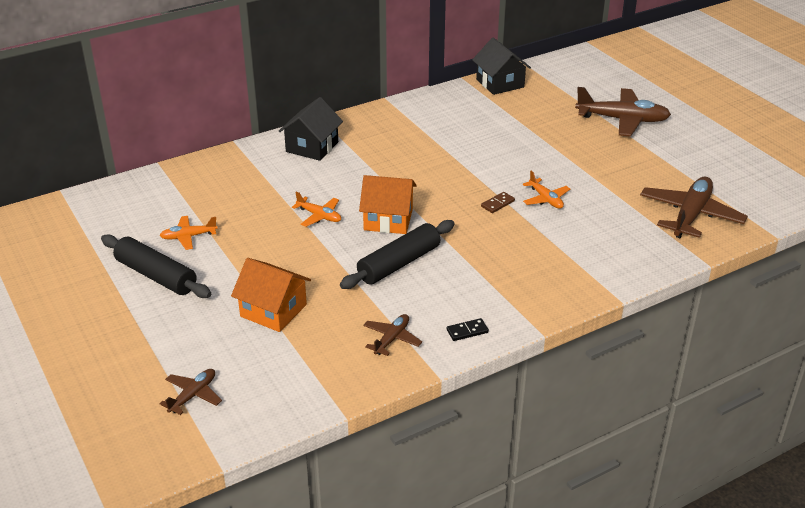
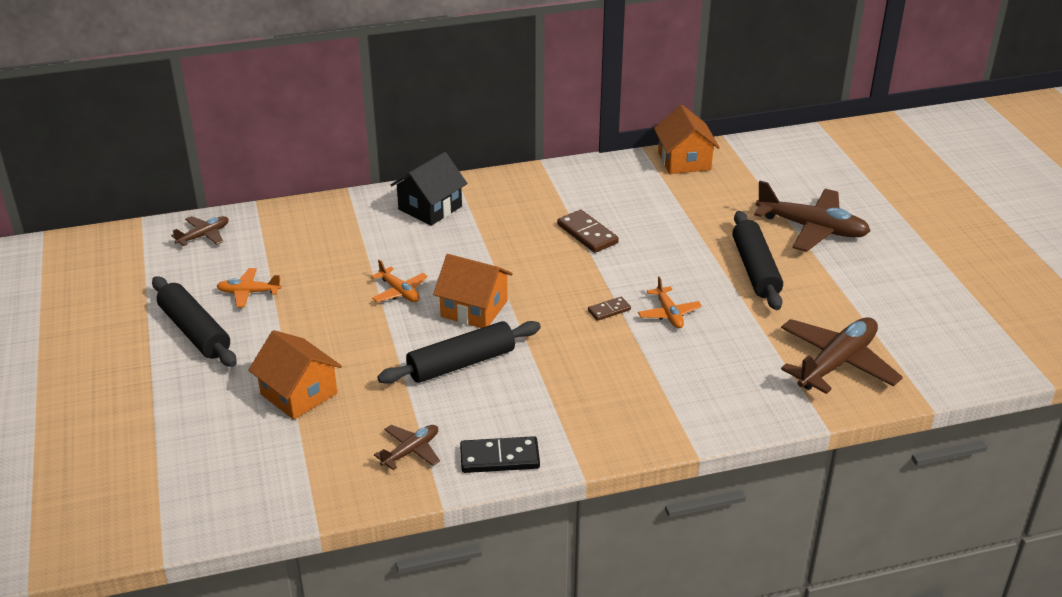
camera: 15 degrees right, 0 degrees up
(193, 395) = (171, 474): brown plane -> brown plane (204, 236)
(451, 149) = (587, 234): none -> brown domino
(467, 331) = (499, 458): black domino -> black domino, size x1.71
(500, 83) = (684, 161): black house -> orange house
(595, 156) = (755, 269): none -> black rolling pin

